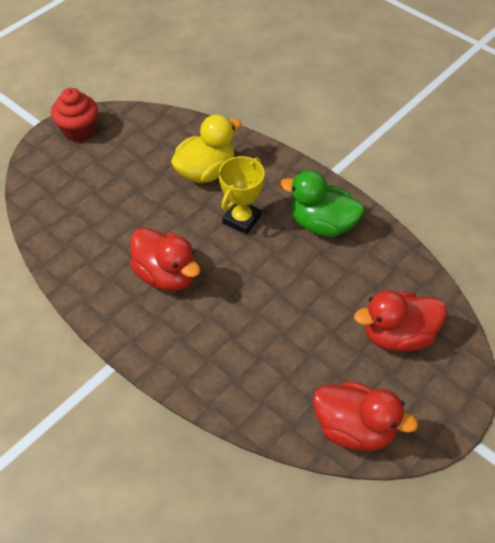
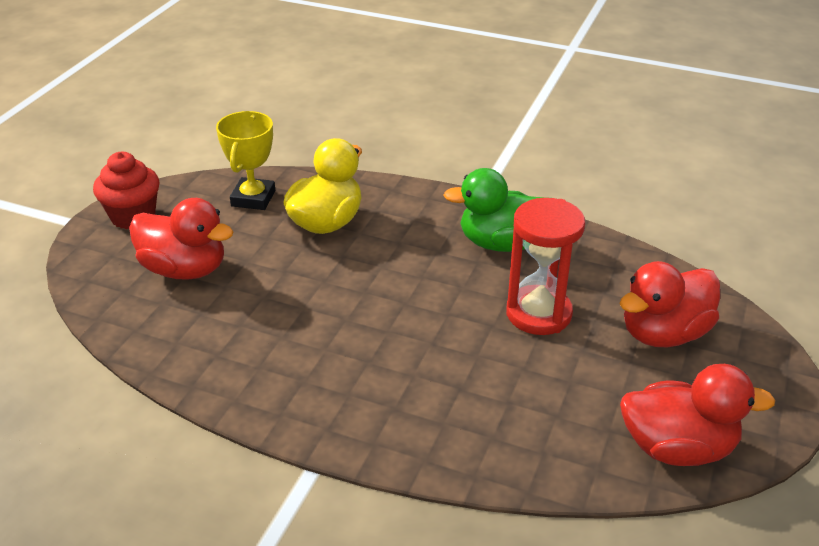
camera: 20 degrees left, 15 degrees down
(166, 275) = (335, 343): red duck -> red duck (185, 269)
(241, 219) = (401, 261): yellow trophy -> yellow trophy (253, 198)
(316, 292) = (538, 314): none -> red hourglass

